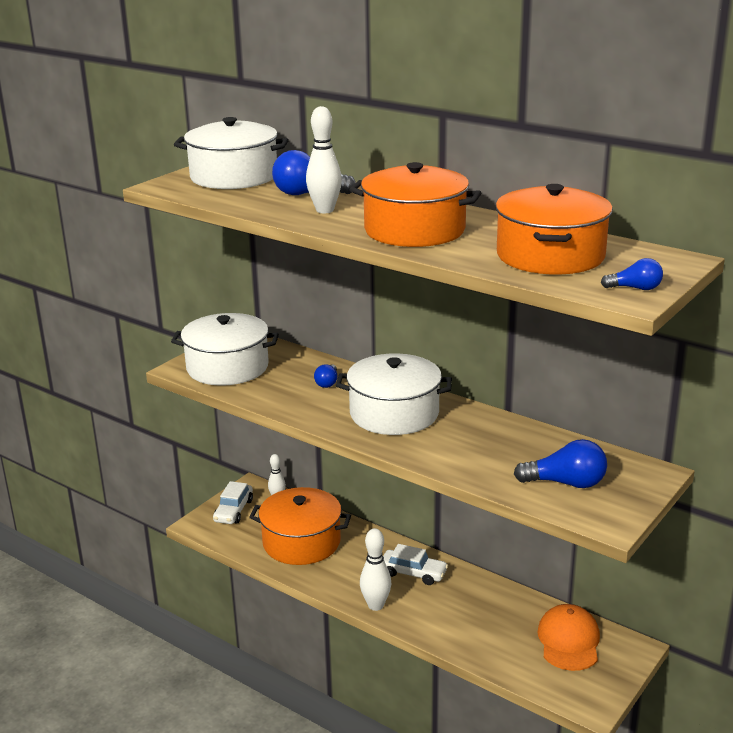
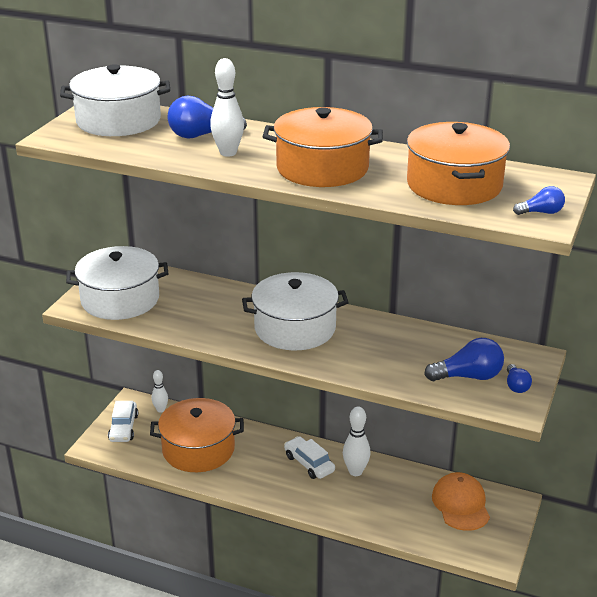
camera: 15 degrees left, 5 degrees up
(327, 383) = (221, 304): blue light bulb -> blue light bulb (516, 386)
(376, 605) = (286, 499): white bowling pin -> white bowling pin (355, 471)
(413, 573) = (309, 463): white car -> white car turned 135 degrees counterclockwise

